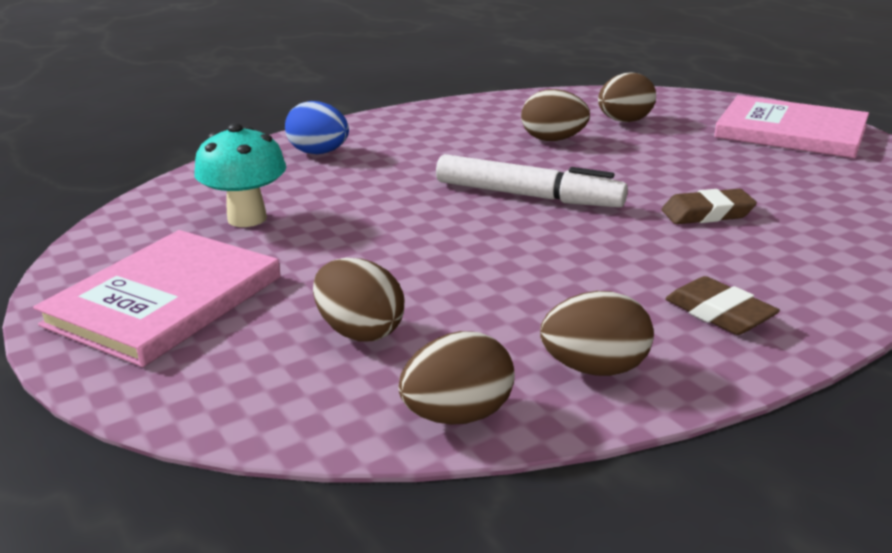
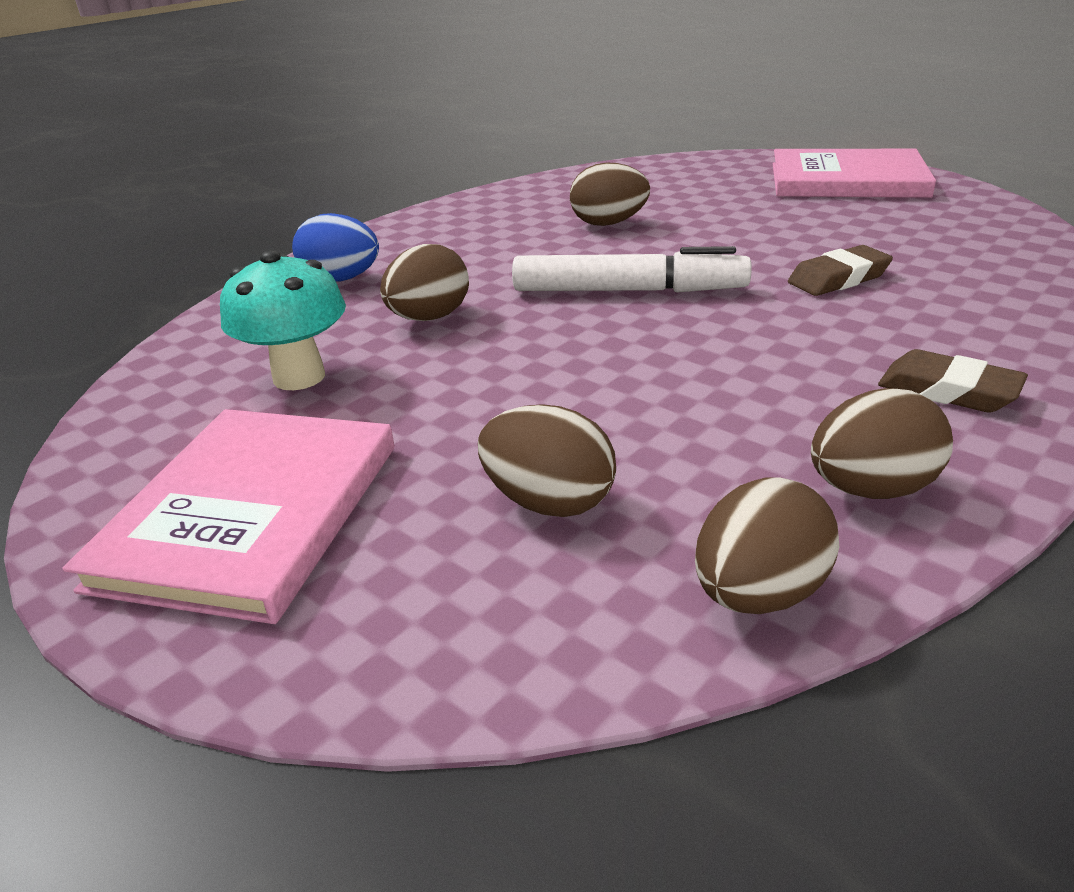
camera: 15 degrees left, 5 degrees up
(624, 121) = (670, 193): brown egg -> brown egg (429, 318)

